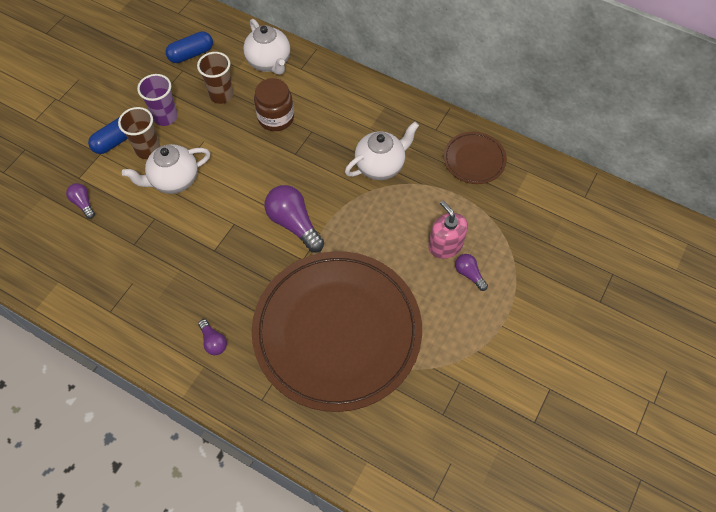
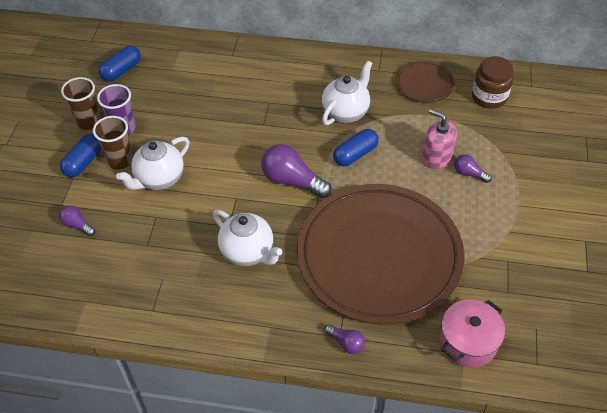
camera: 20 degrees left, 10 degrees down
(213, 341) = (268, 302): purple light bulb -> purple light bulb (346, 343)
(221, 95) = (168, 96): brown cup -> brown cup (88, 122)
(269, 62) = (200, 58): white teapot -> white teapot (248, 252)
(276, 118) = (230, 100): brown jar -> brown jar (489, 97)
(367, 215) = (355, 154): none -> blue capsule
(377, 451) = (468, 342): none -> pink pot

